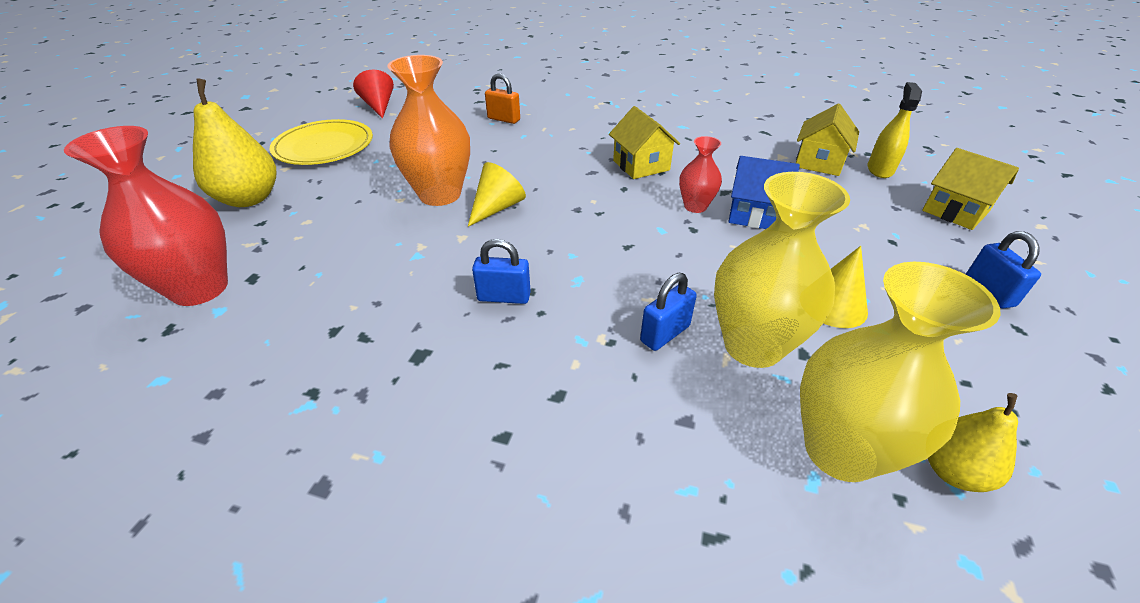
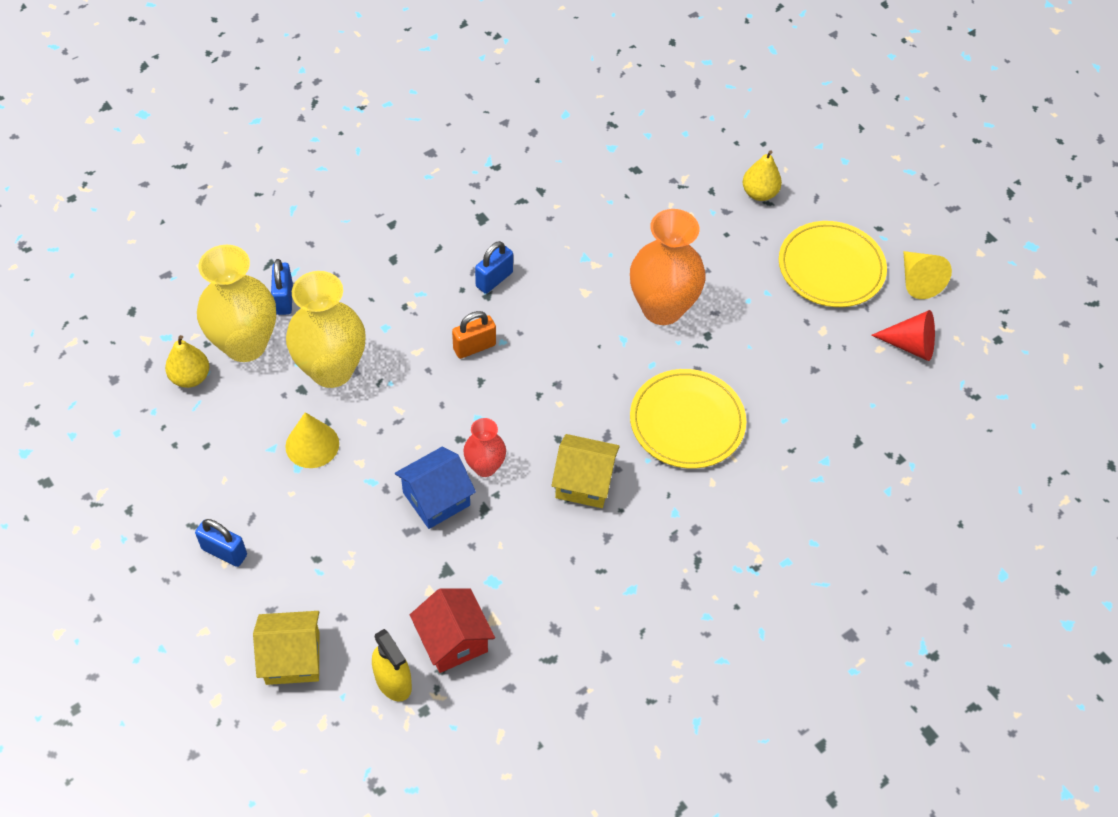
camera: 125 degrees right, 15 degrees up
(200, 288) = (645, 144): red vase -> none
(249, 199) = (759, 193): yellow pear -> yellow pear, size x0.59
(497, 207) = (607, 334): yellow cone -> yellow cone (918, 281)
(503, 119) = (785, 435): orange padlock -> orange padlock (474, 347)
(537, 150) = (687, 421): none -> yellow plate
(665, 334) = (383, 336): blue padlock -> blue padlock (284, 299)
(819, 162) = (453, 640): yellow house -> red house

